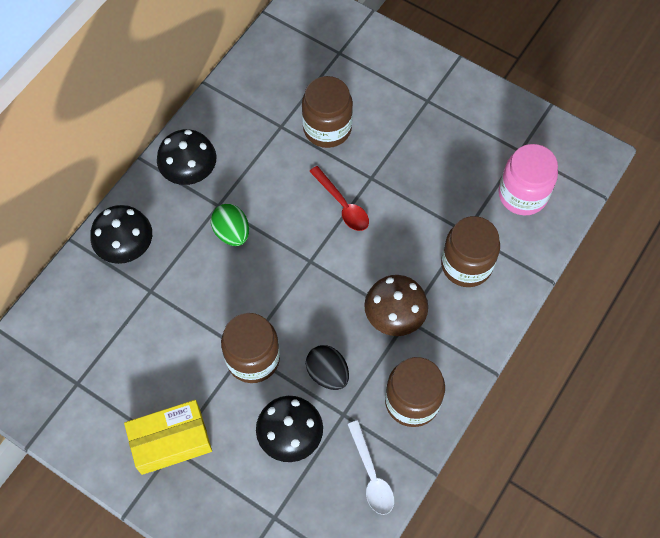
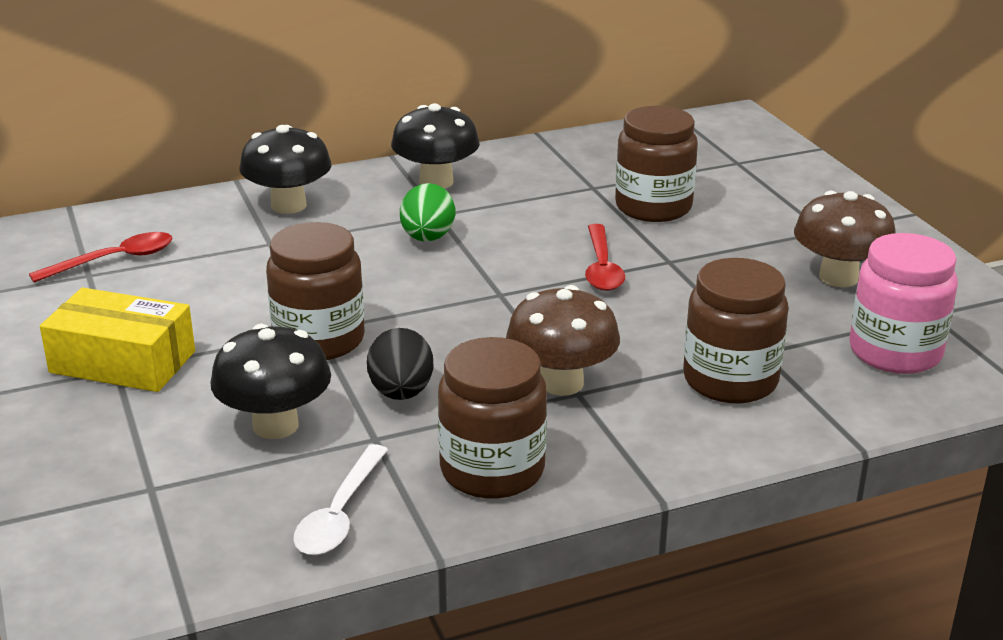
camera: 35 degrees right, 35 degrees down
(78, 361) = (114, 260): none -> red spoon
(460, 143) = (838, 277): none -> brown mushroom

